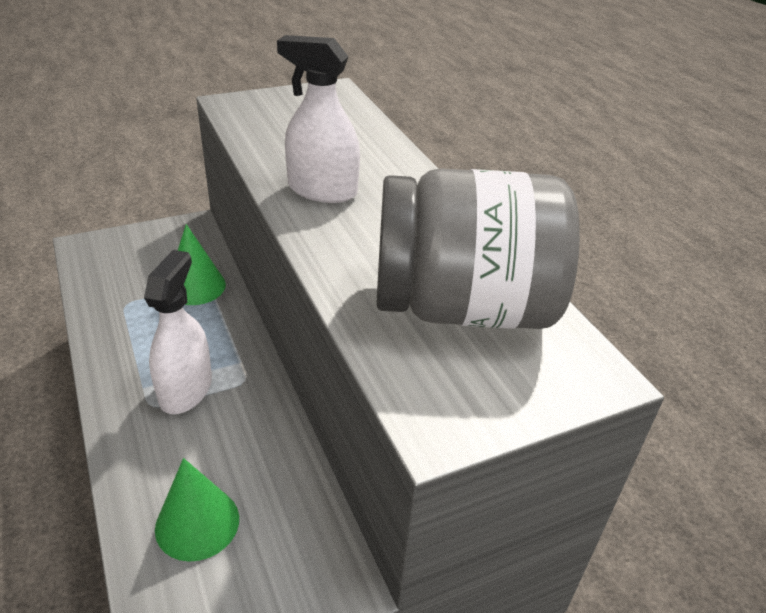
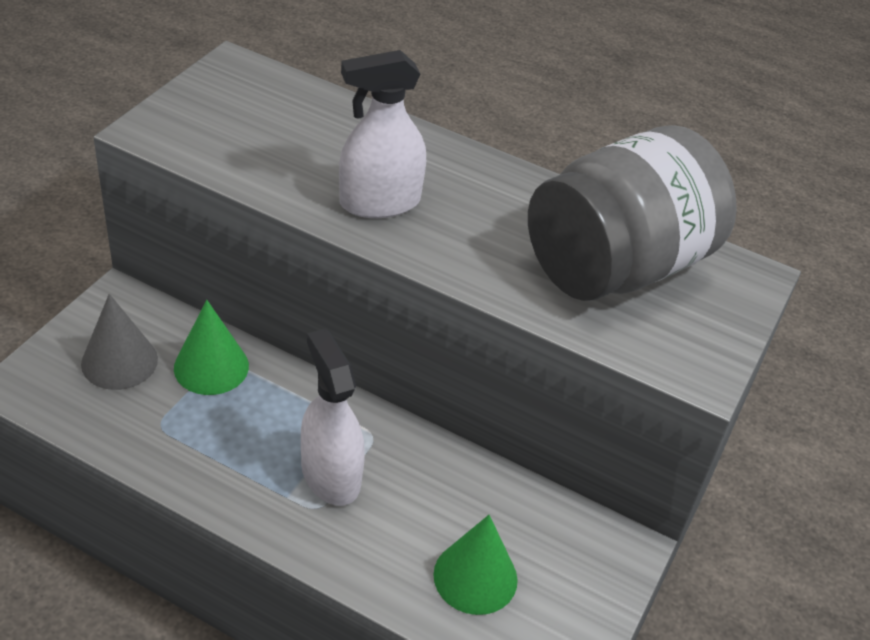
camera: 40 degrees left, 5 degrees up
(149, 258) = (119, 361): none -> grey cone

